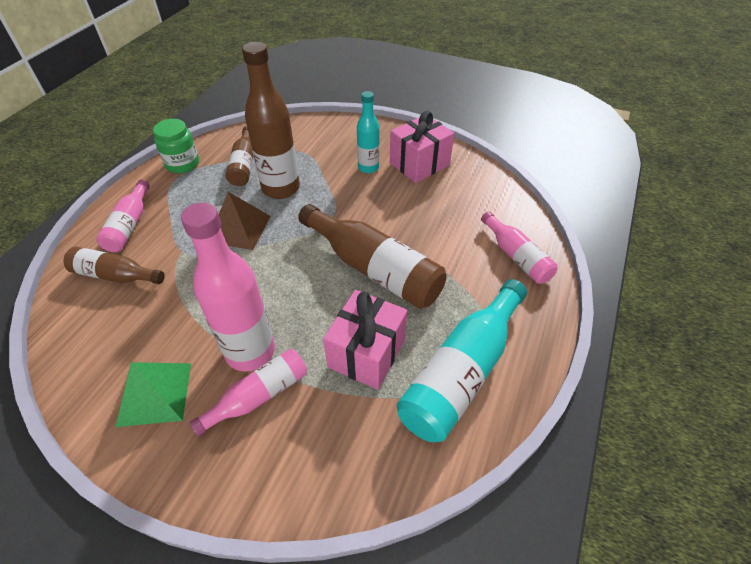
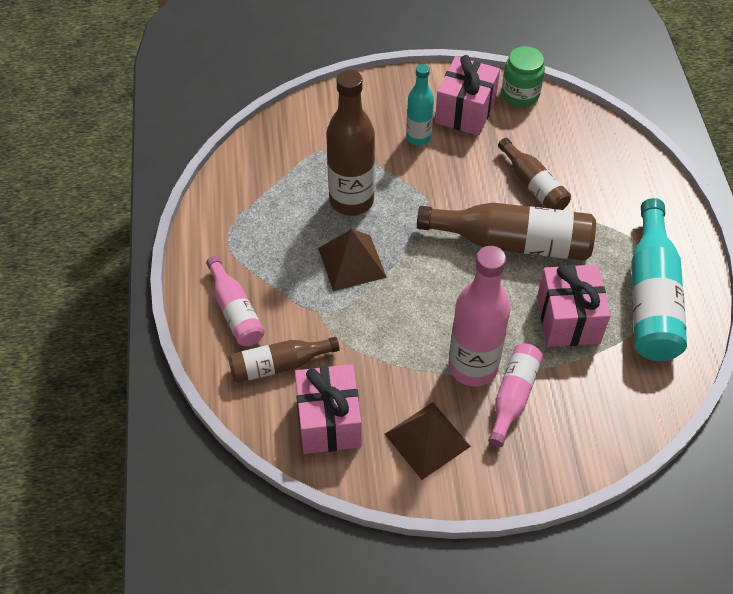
camera: 30 degrees left, 5 degrees up
(102, 336) = (329, 421): none -> pink gift
(154, 393) = (427, 440): green pyramid -> brown pyramid
(182, 164) = (217, 219): green jar -> green jar (520, 94)
(244, 165) = (286, 190): brown bottle -> brown bottle (533, 185)
(516, 256) = (623, 173): pink bottle -> none

